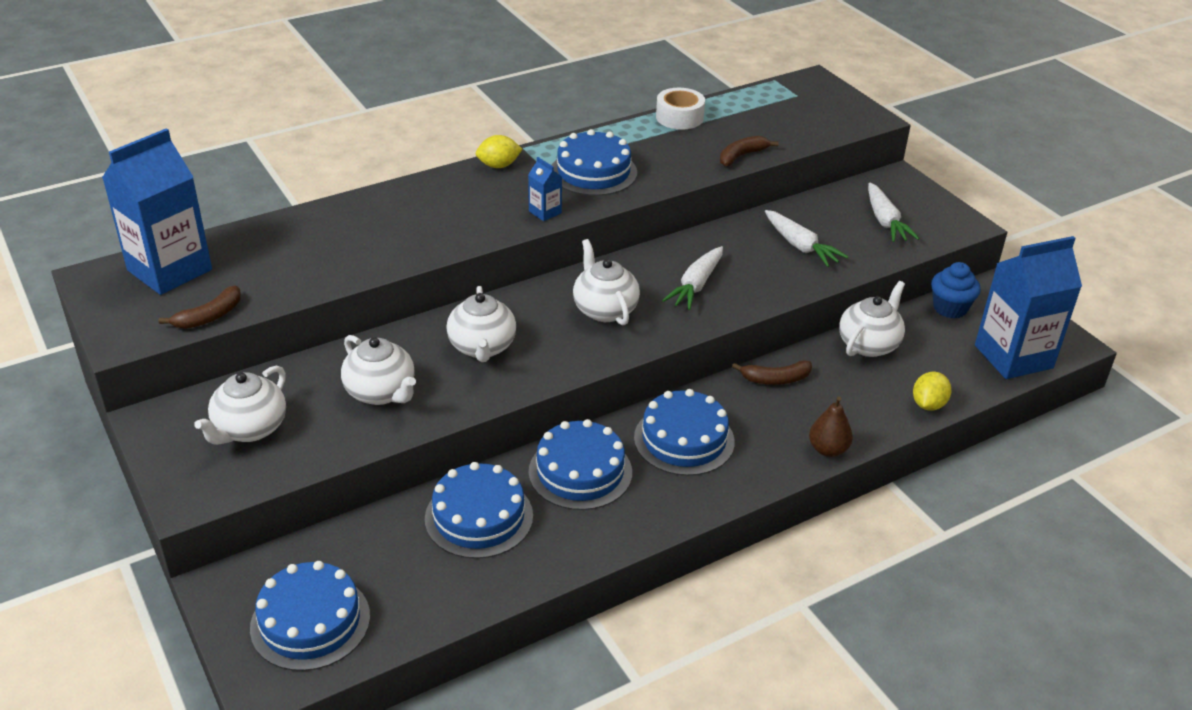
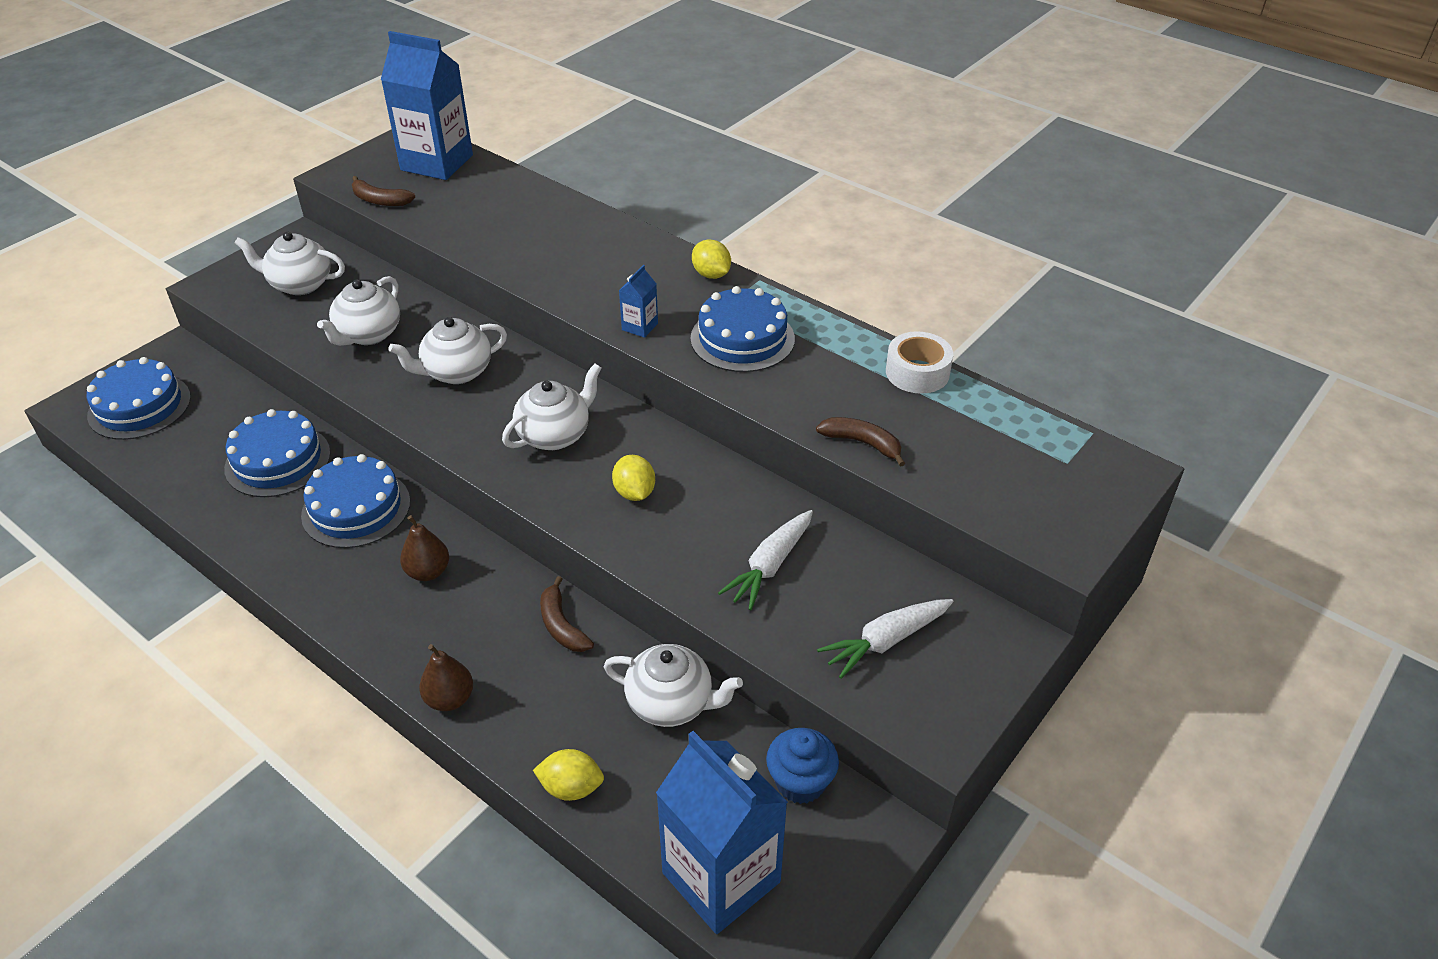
camera: 70 degrees right, 5 degrees up
(684, 439) = (428, 572): blue cake -> brown pear
(696, 286) = (634, 493): white carrot -> yellow lemon

